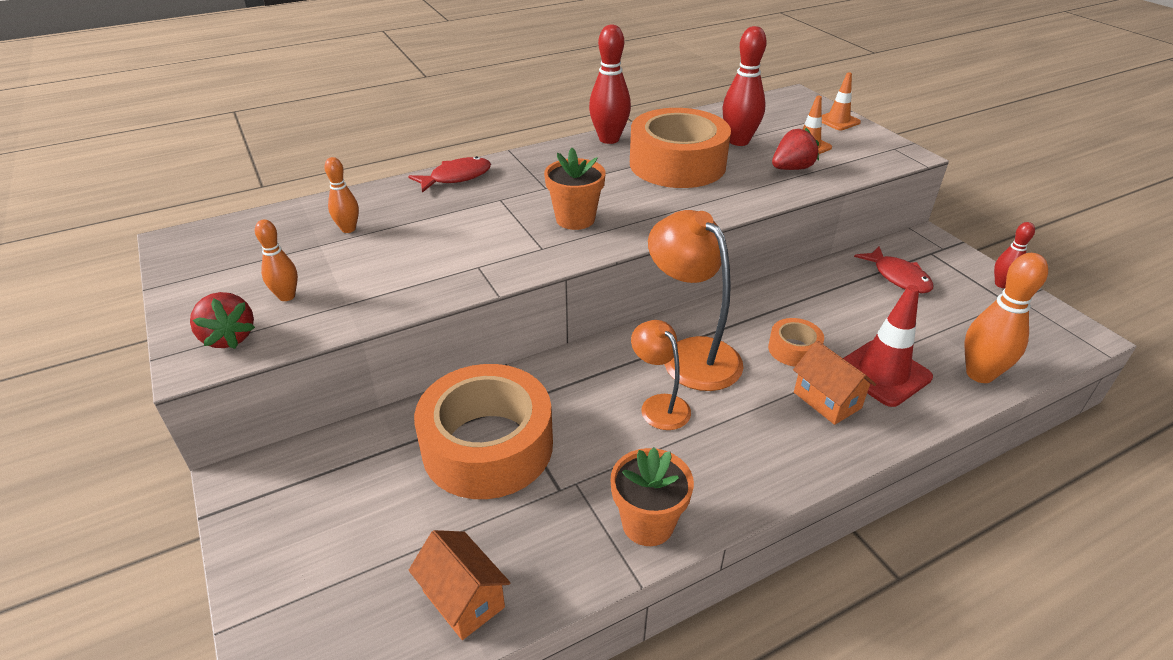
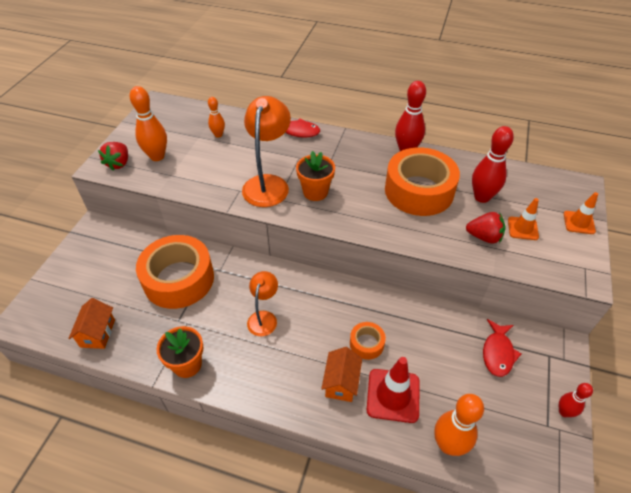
camera: 45 degrees right, 10 degrees up
(287, 296) = (157, 156): orange bowling pin -> orange bowling pin, size x1.73
(691, 354) = (314, 305): orange lamp -> orange lamp (268, 183)

